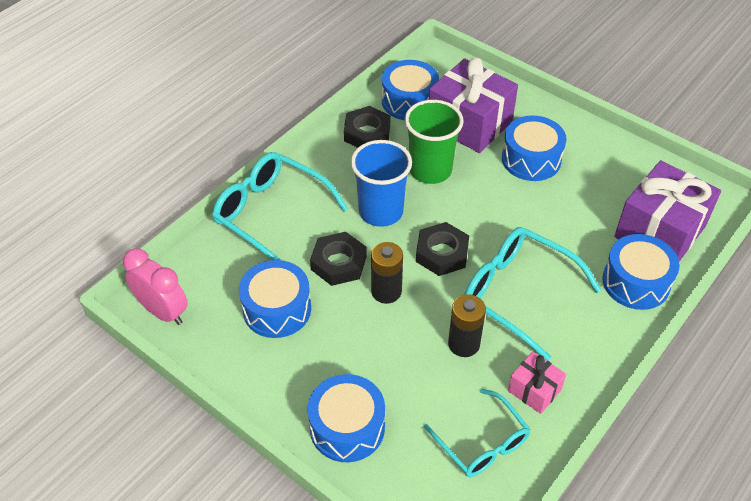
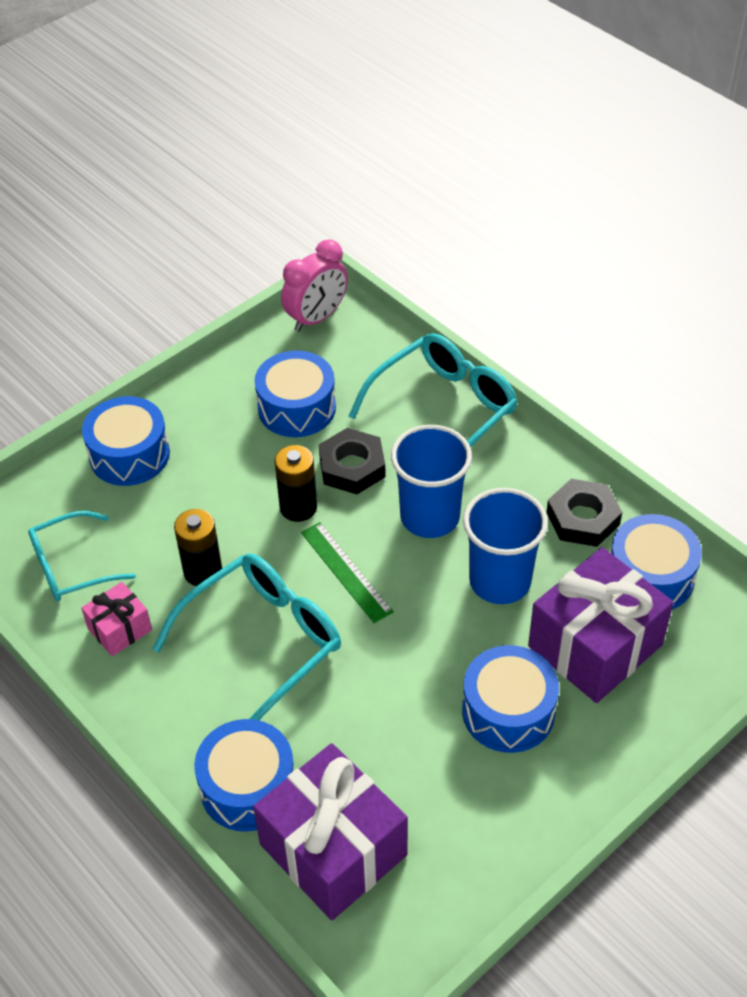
camera: 100 degrees right, 0 degrees up
(430, 170) = (500, 581): green cup -> blue cup
(442, 253) = (346, 571): black nut -> green ruler

